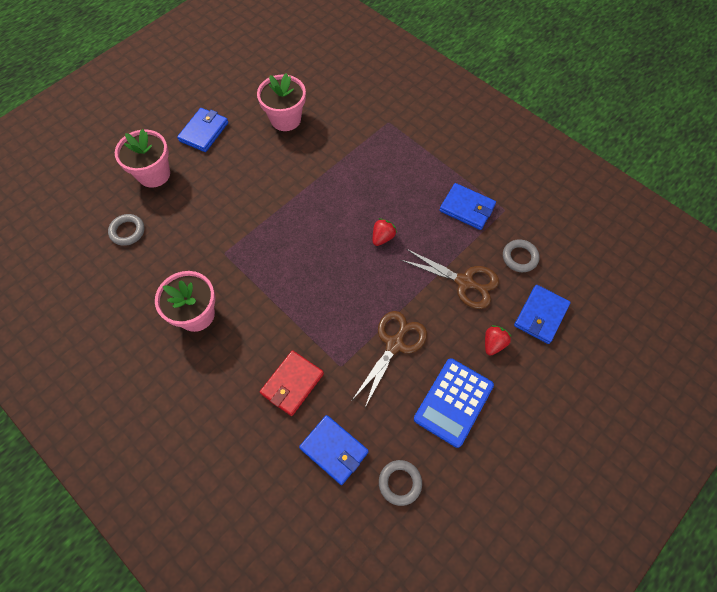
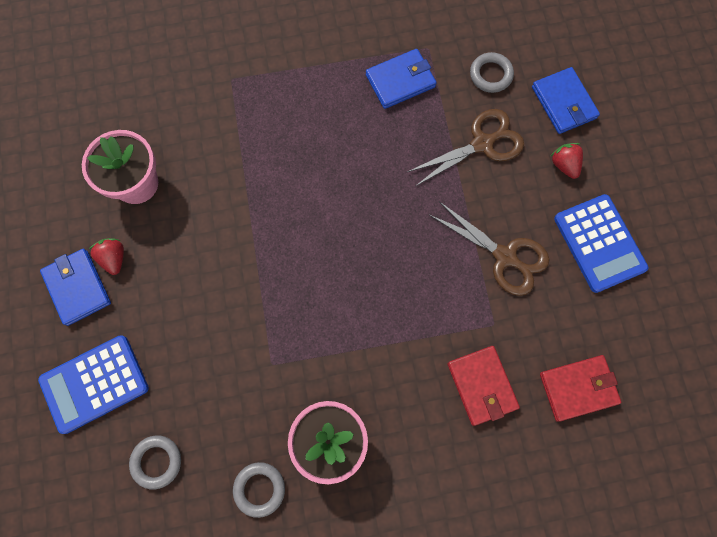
camera: 55 degrees left, 10 degrees up
(154, 174) = (94, 384): pink flower pot -> blue calculator
(334, 450) = (578, 388): blue wallet -> red wallet
(382, 237) = (375, 185): red strawberry -> red strawberry (114, 258)
(394, 344) = (505, 256): brown scissors -> brown scissors turned 150 degrees clockwise
(400, 483) = (647, 346): grey ring -> grey ring (259, 489)

